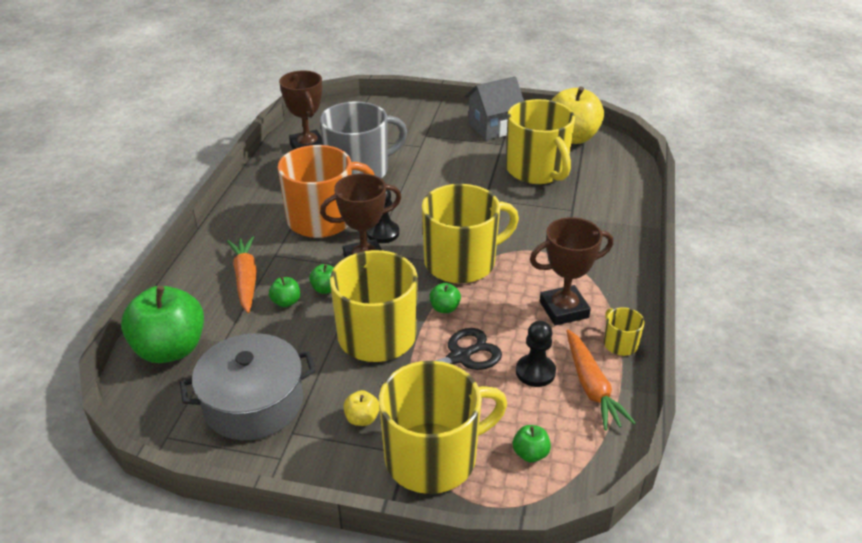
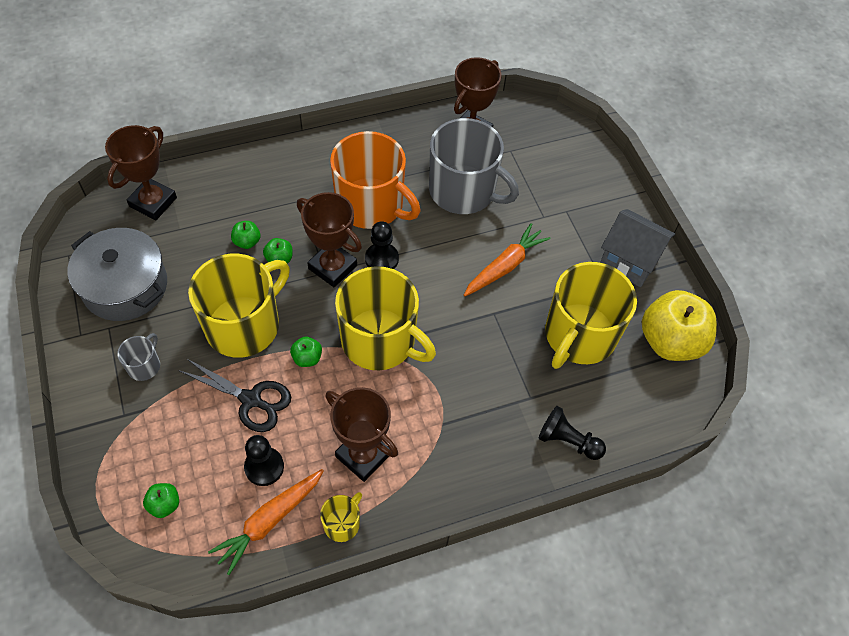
camera: 55 degrees right, 20 degrees up
(170, 349) = (153, 202): green apple -> brown trophy
(246, 279) = (258, 199): orange carrot -> orange carrot (505, 266)
(362, 418) = (144, 365): yellow apple -> grey mug
(433, 457) = (128, 435): yellow mug -> none
(620, 207) = (568, 441): none -> black pawn

